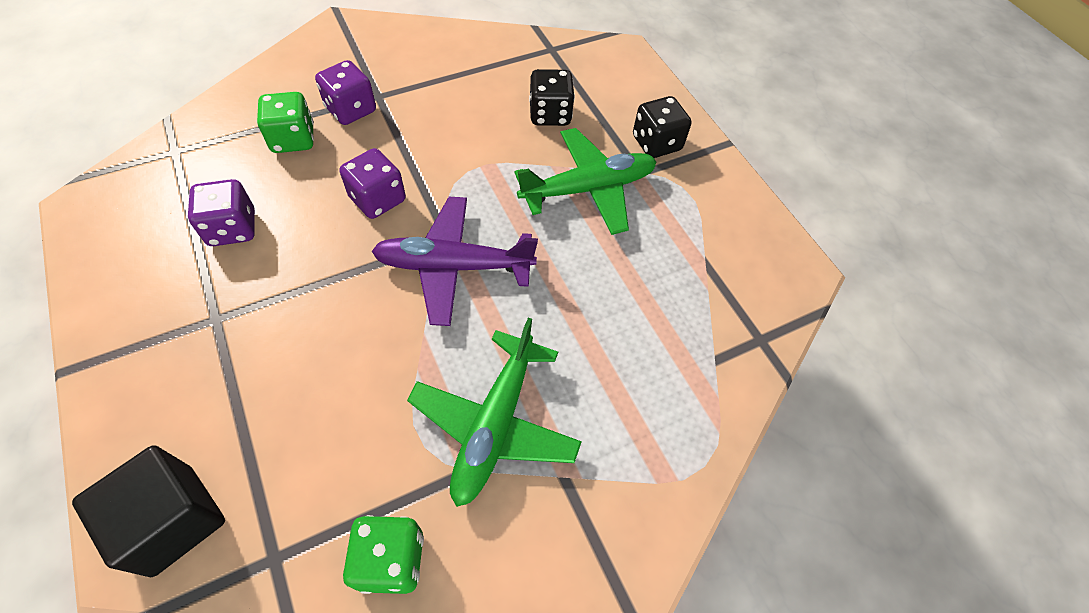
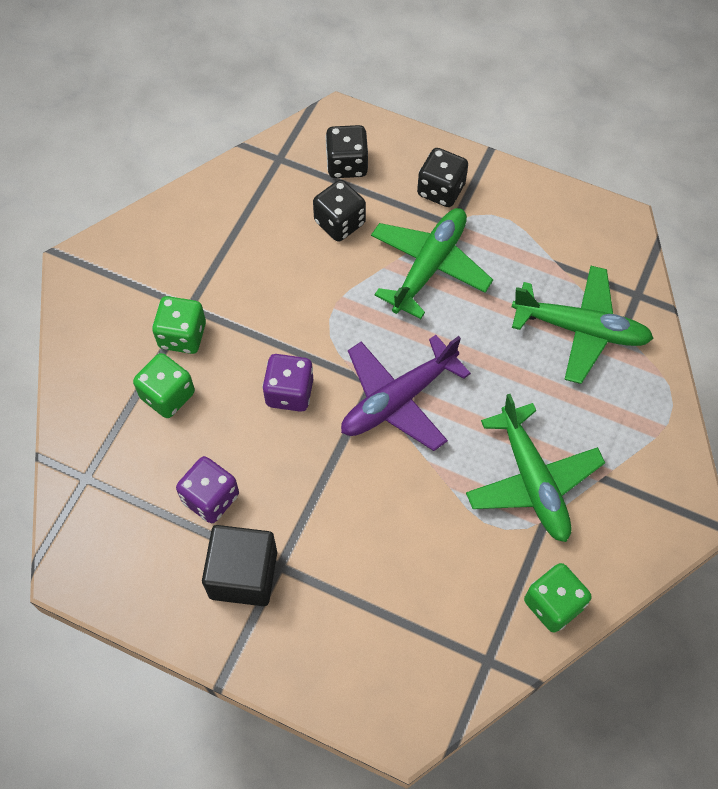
camera: 35 degrees left, 5 degrees up
(173, 520) = (405, 693): black cube -> black cube (243, 574)
(351, 110) = (182, 335): purple dice -> green dice
(598, 82) = (347, 164): none -> black dice
(675, 329) = (581, 329): none -> green plane

